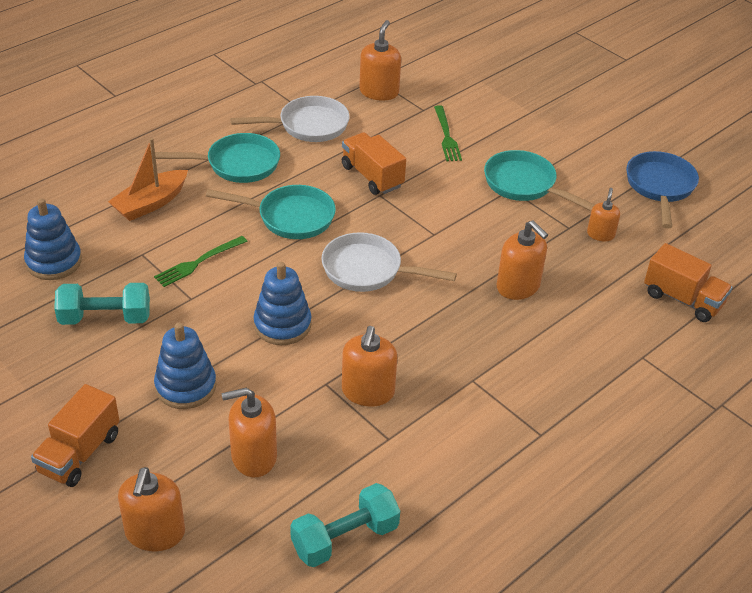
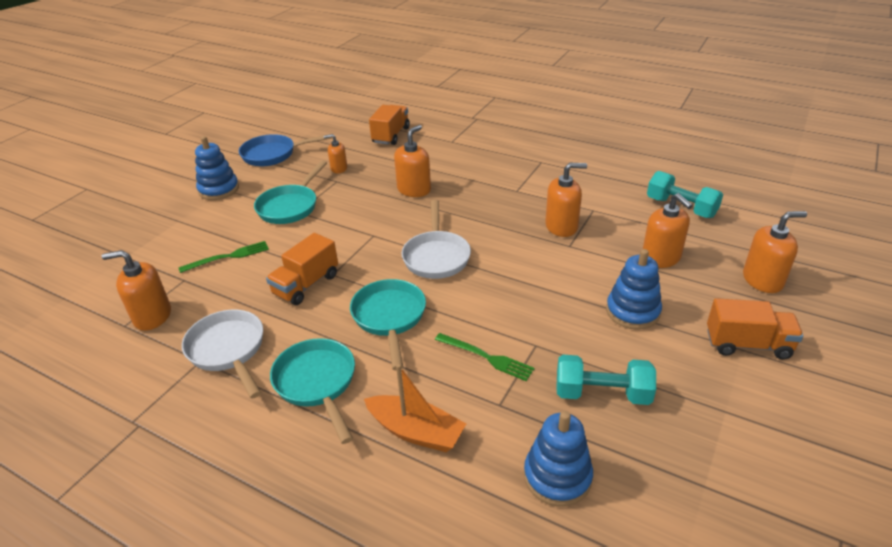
camera: 105 degrees left, 5 degrees down
(105, 318) = (602, 394): turquoise dumbbell -> turquoise dumbbell turned 60 degrees counterclockwise
(282, 325) = (528, 282): blue stacking toy -> blue stacking toy (219, 189)

